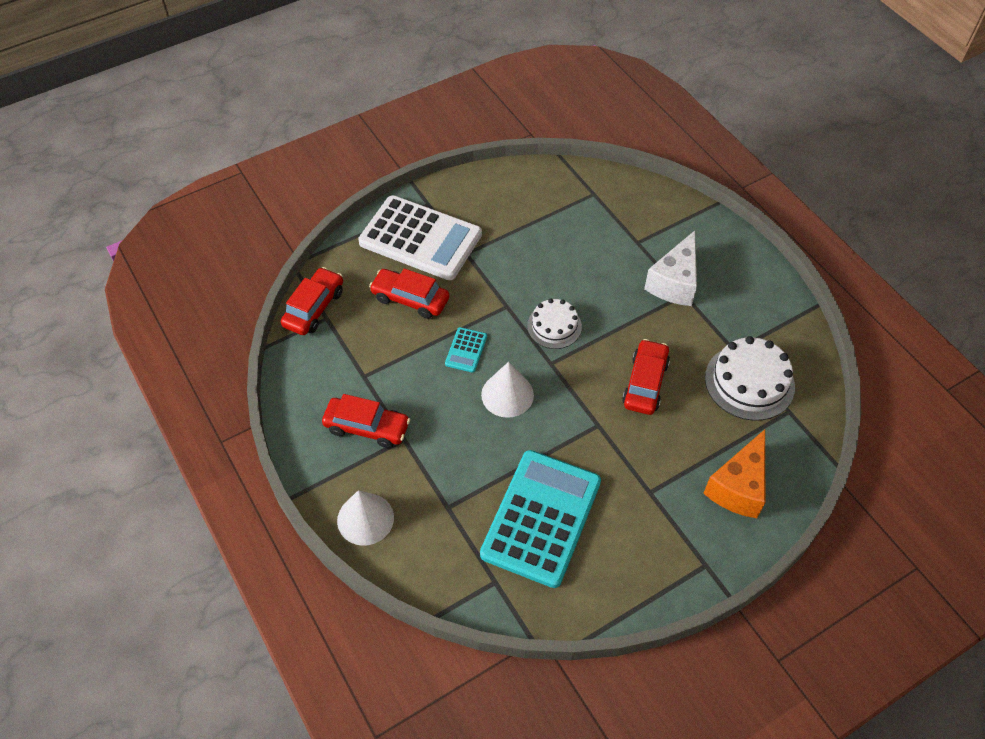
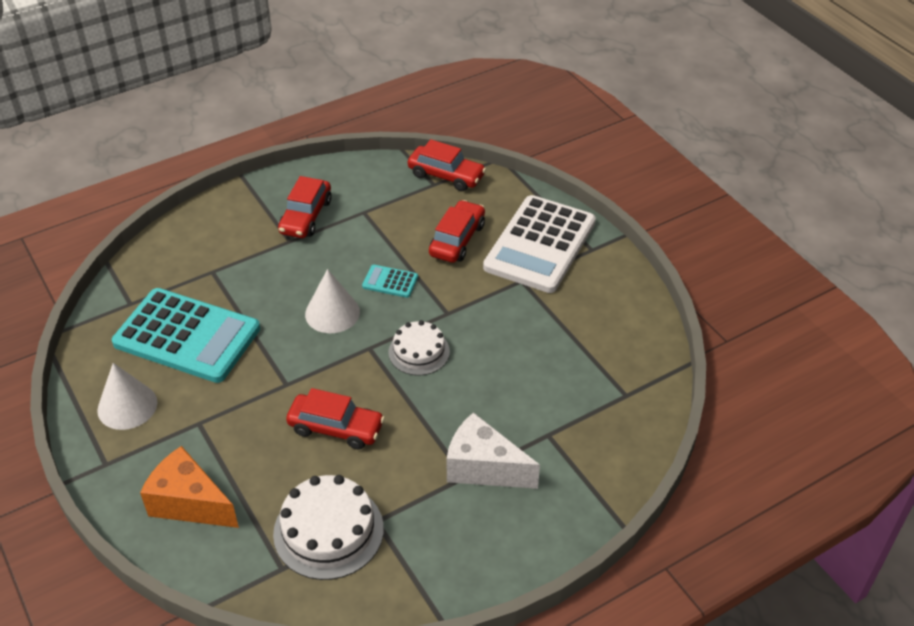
camera: 90 degrees right, 10 degrees down
(365, 519) = (211, 220): white cone -> white cone (127, 406)

